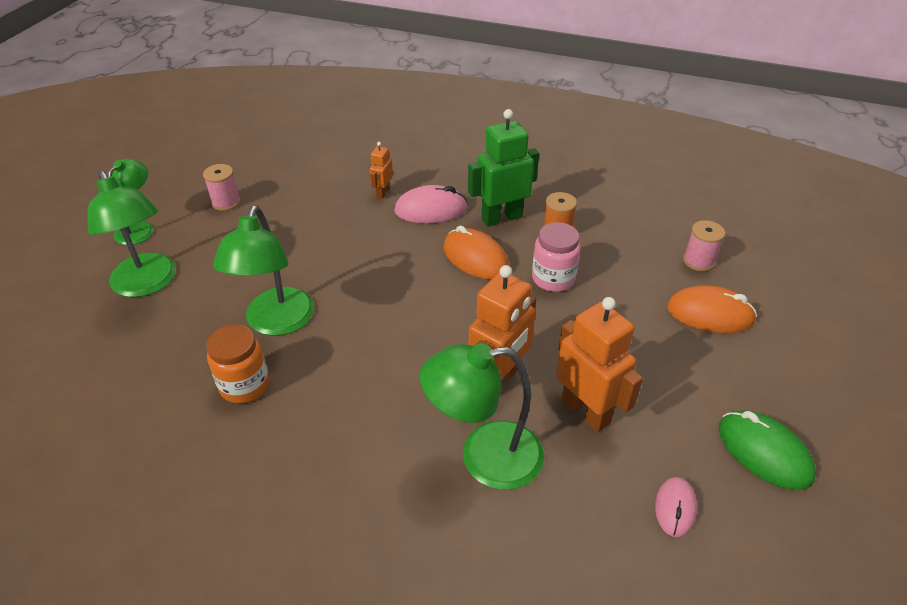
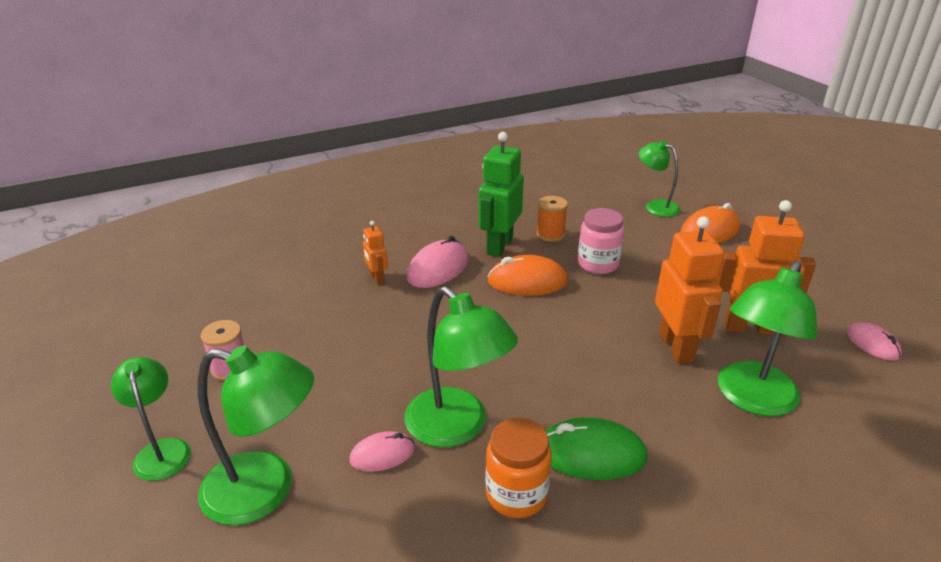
camera: 45 degrees left, 10 degrees down
(220, 307) = (382, 454): none -> pink mouse
(698, 261) = (655, 206): pink spool -> green lamp
(764, 452) = (851, 285): green mouse -> green mouse (591, 454)

